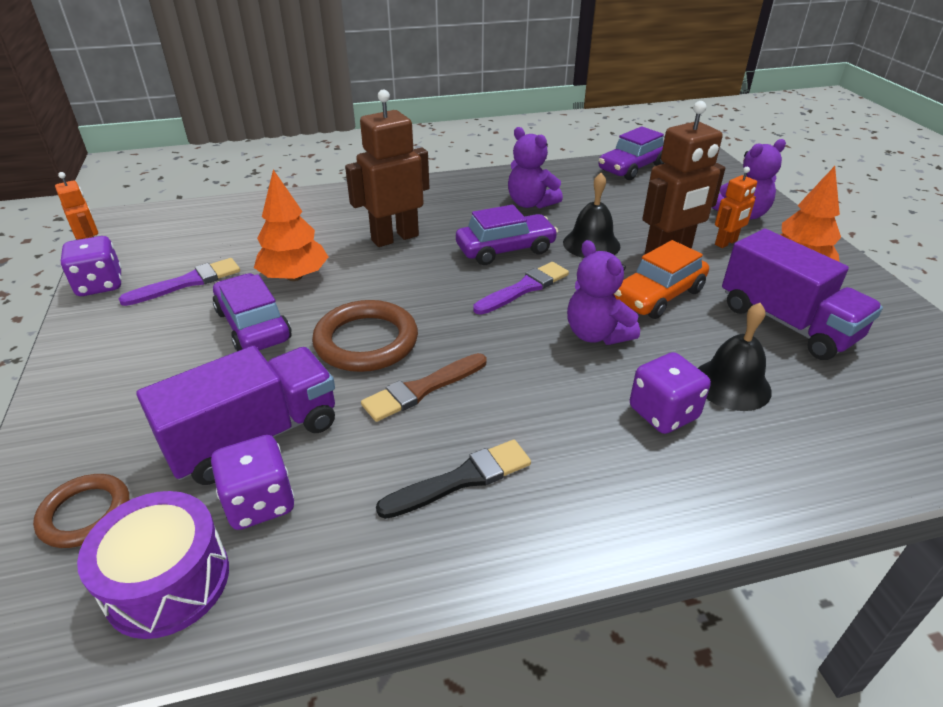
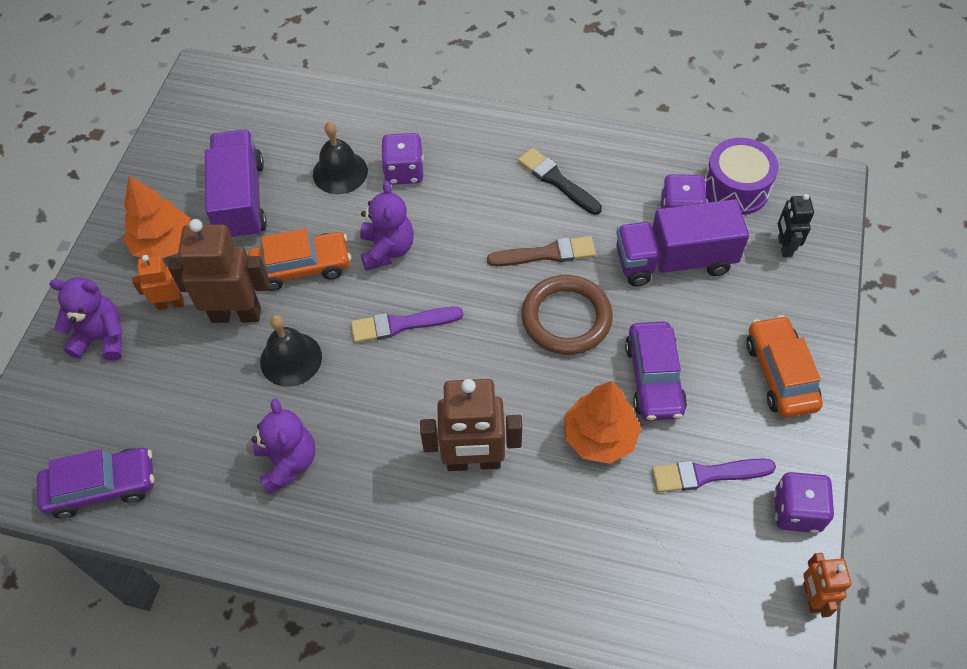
camera: 150 degrees left, 20 degrees up
(85, 514) = (784, 246): brown ring -> black robot
(107, 369) = (780, 374): none -> orange car
(461, 479) = (557, 181): black brush -> black brush turned 45 degrees clockwise
(505, 249) = (377, 388): purple car -> none

